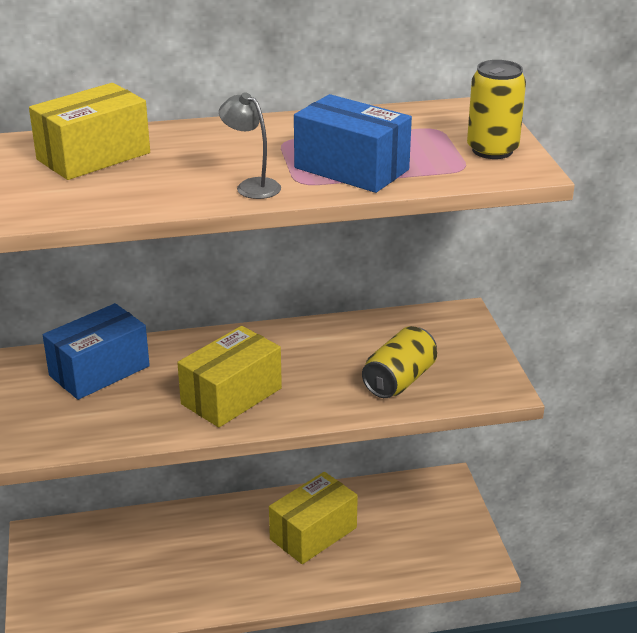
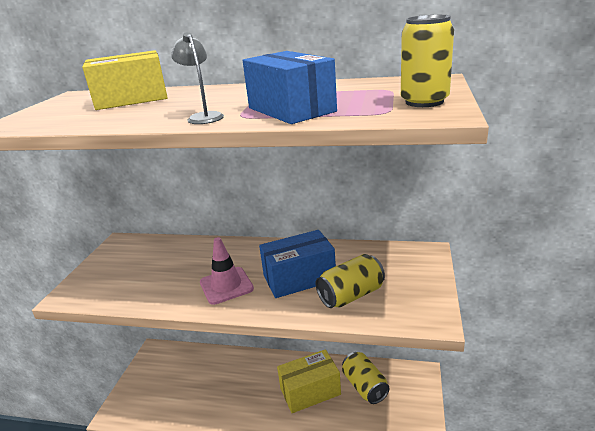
camera: 25 degrees right, 5 degrees down
(99, 371) = (163, 255): blue box -> blue box (299, 278)
(231, 396) = (226, 285): yellow box -> pink traffic cone
(383, 511) = (365, 386): none -> yellow can

